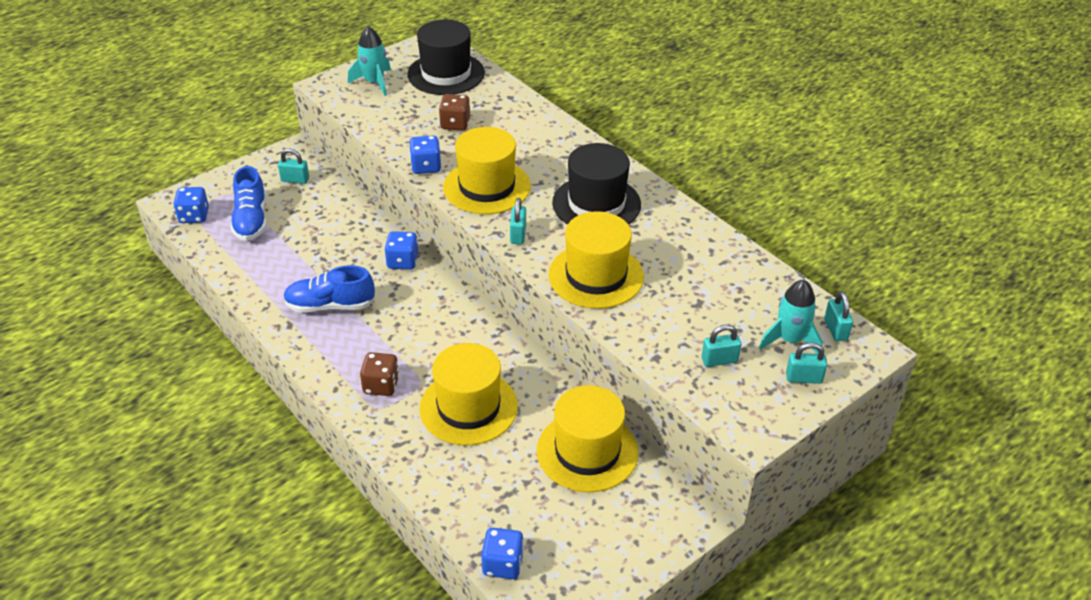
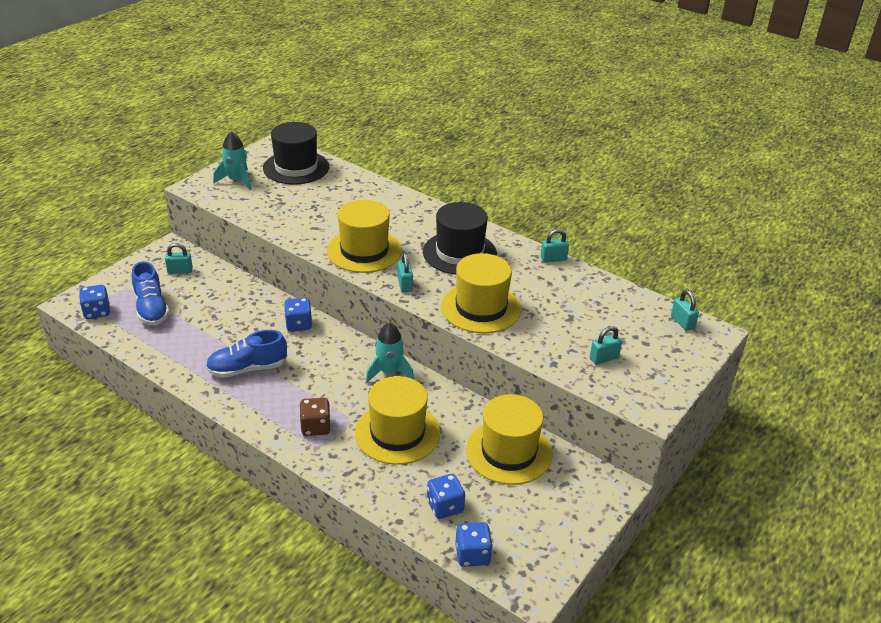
camera: 15 degrees left, 5 degrees down
(426, 166) = (306, 241): blue dice -> blue dice (445, 506)
(455, 124) = (319, 205): brown dice -> none
(790, 340) = (651, 335): turquoise rocket -> turquoise rocket (389, 372)
(803, 378) = (673, 362): turquoise padlock -> turquoise padlock (553, 259)

